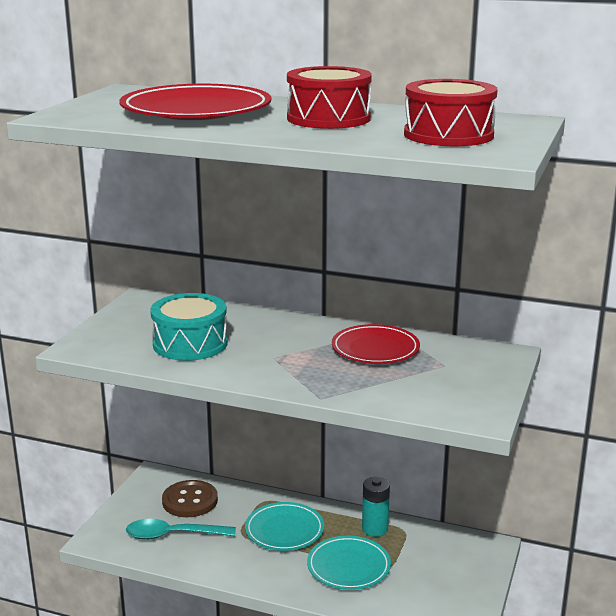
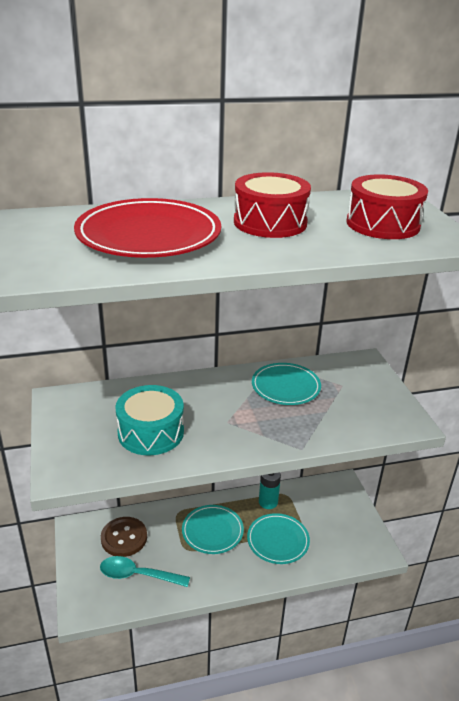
camera: 35 degrees left, 10 degrees up
(173, 535) = (138, 575): turquoise spoon -> turquoise spoon turned 45 degrees clockwise
(375, 349) = (285, 387): red plate -> turquoise plate

